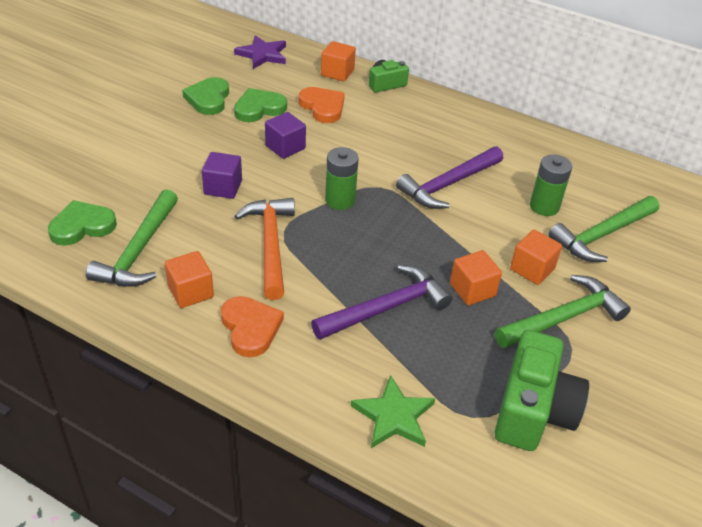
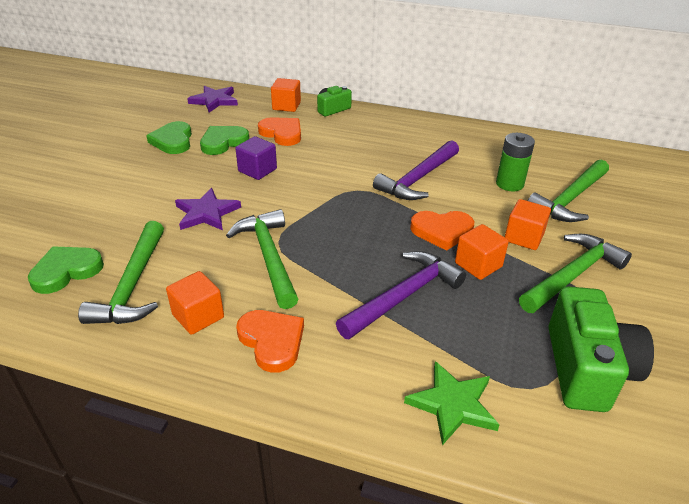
camera: 10 degrees left, 5 degrees down
(223, 187) = (206, 213): purple cube -> purple star
(270, 245) = (269, 257): orange hammer -> green hammer
(340, 200) = (324, 207): green battery -> none
(450, 247) = (442, 231): none -> orange heart

